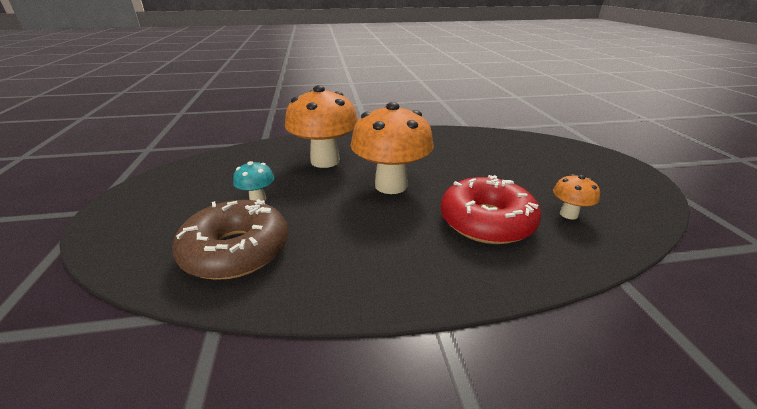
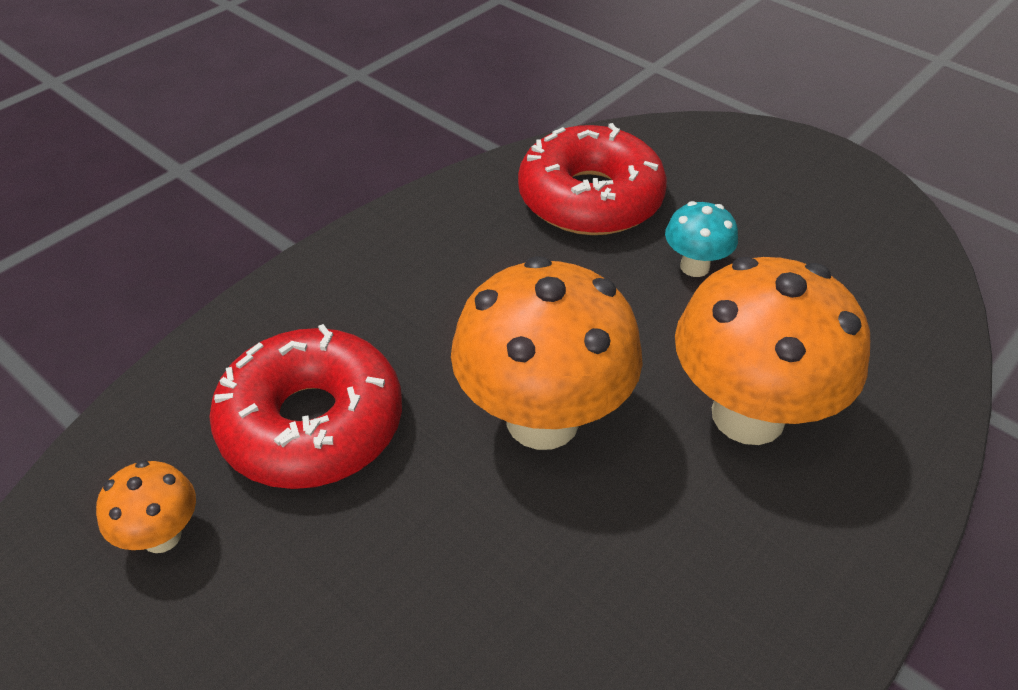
camera: 140 degrees right, 15 degrees up
(236, 250) = (590, 198): brown donut -> red donut

